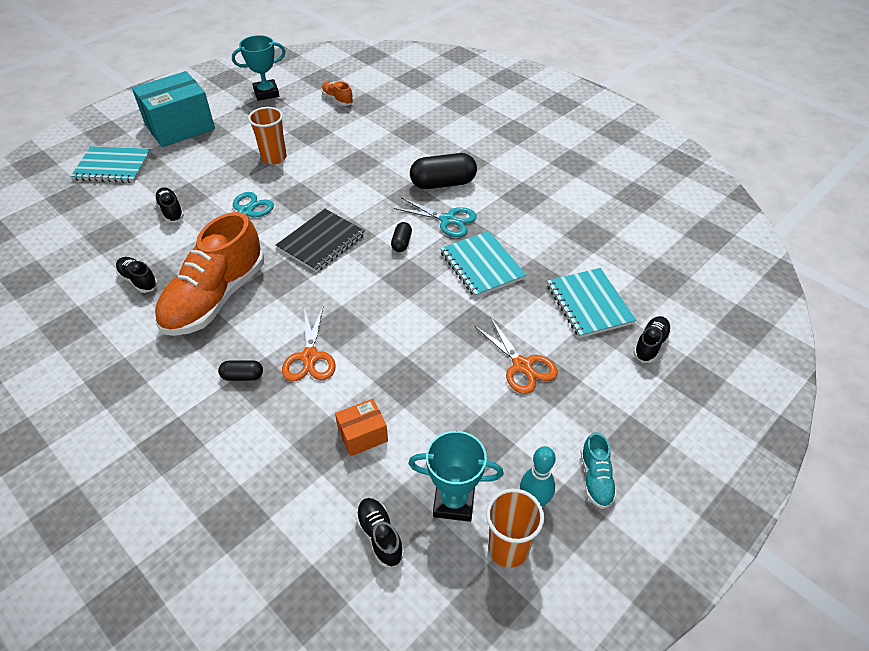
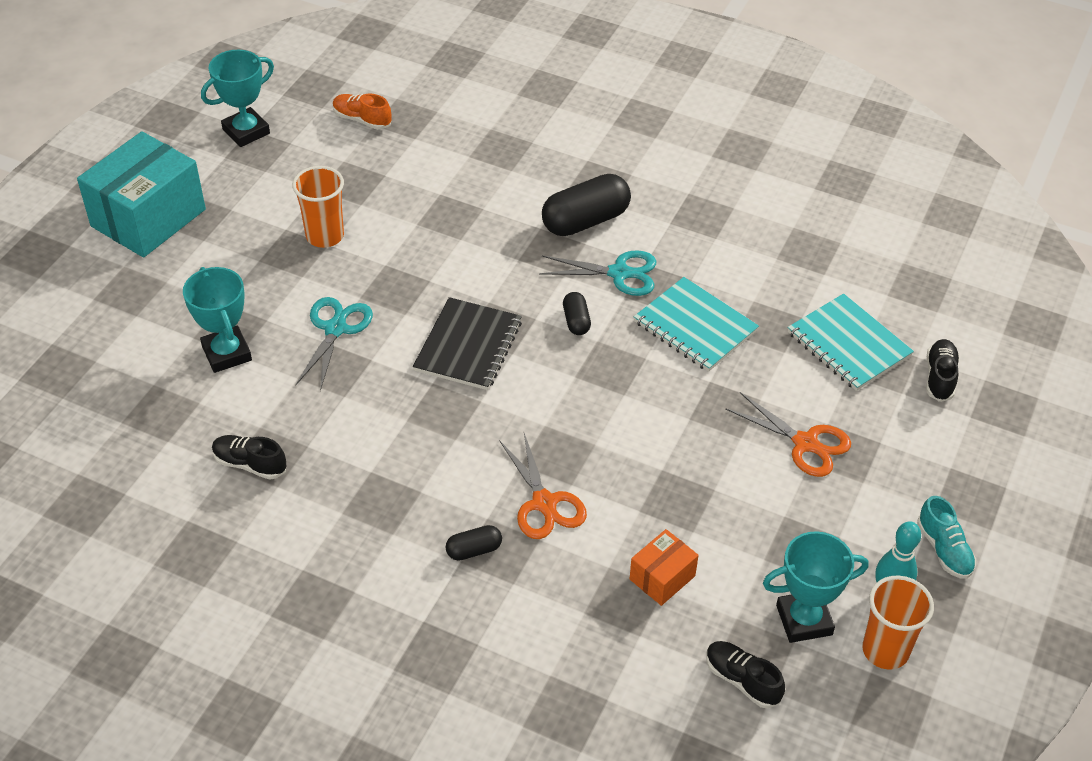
camera: 20 degrees left, 0 degrees up
(113, 166) = (89, 306): turquoise notebook -> none
(171, 211) = (227, 353): black shoe -> turquoise trophy
(215, 298) = (373, 460): orange shoe -> none

